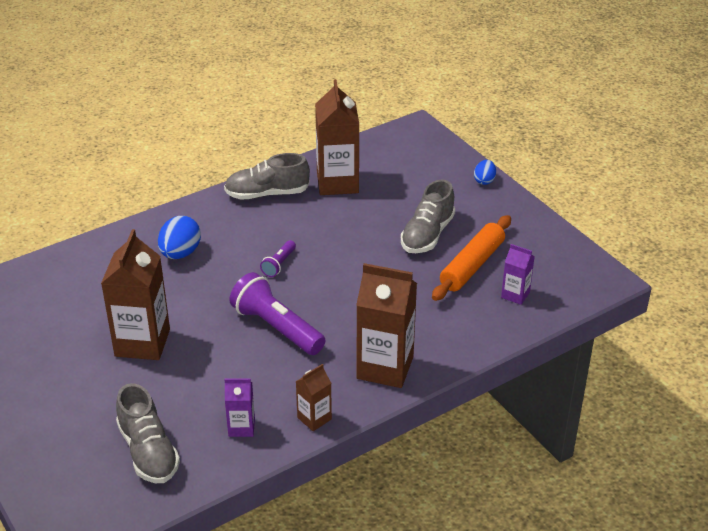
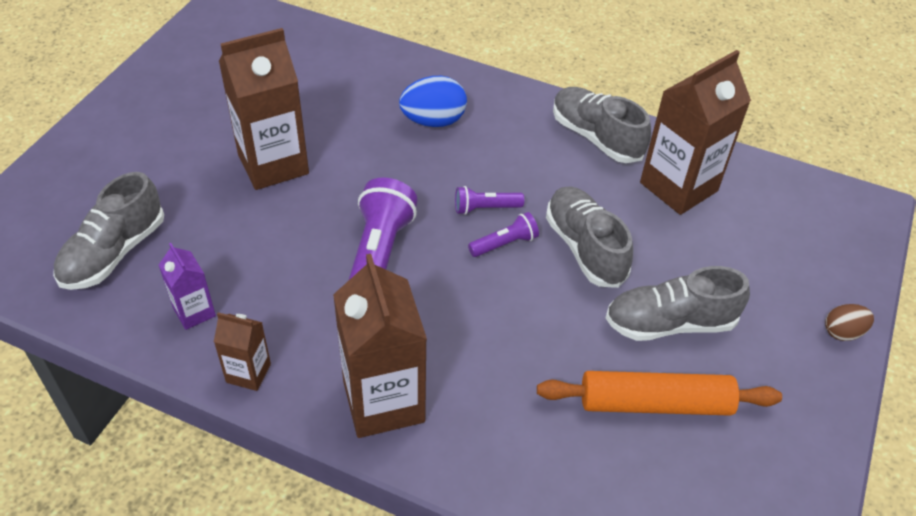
camera: 55 degrees right, 10 degrees up
(314, 269) = (504, 243): none -> purple flashlight
(347, 240) = (585, 248): none -> grey shoe
(484, 181) = (842, 332): blue egg -> brown egg
(515, 295) = (640, 486): purple carton -> none

